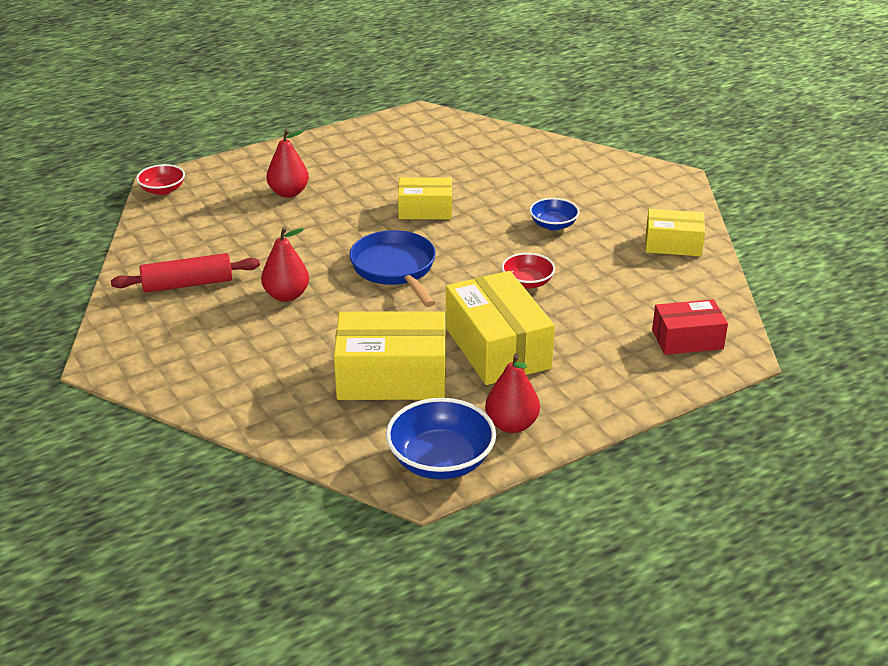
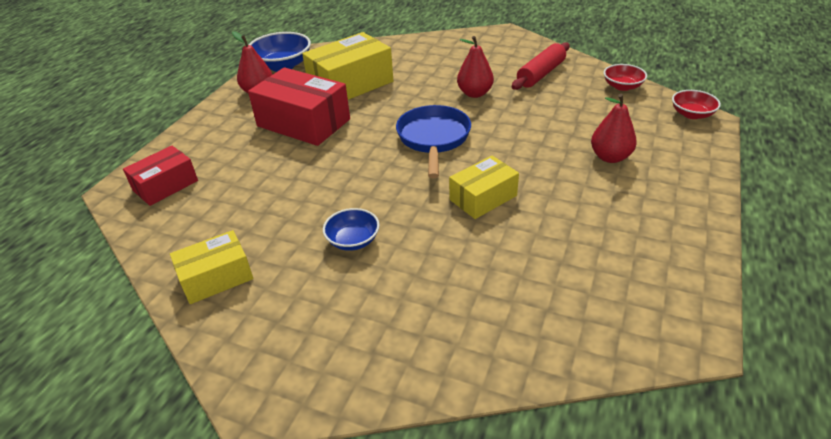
camera: 145 degrees right, 5 degrees up
(395, 269) = (433, 139): blue pan -> blue pan turned 120 degrees counterclockwise
(497, 348) = (303, 122): yellow box -> red box
(527, 282) = (325, 174): red bowl -> red bowl (622, 86)

